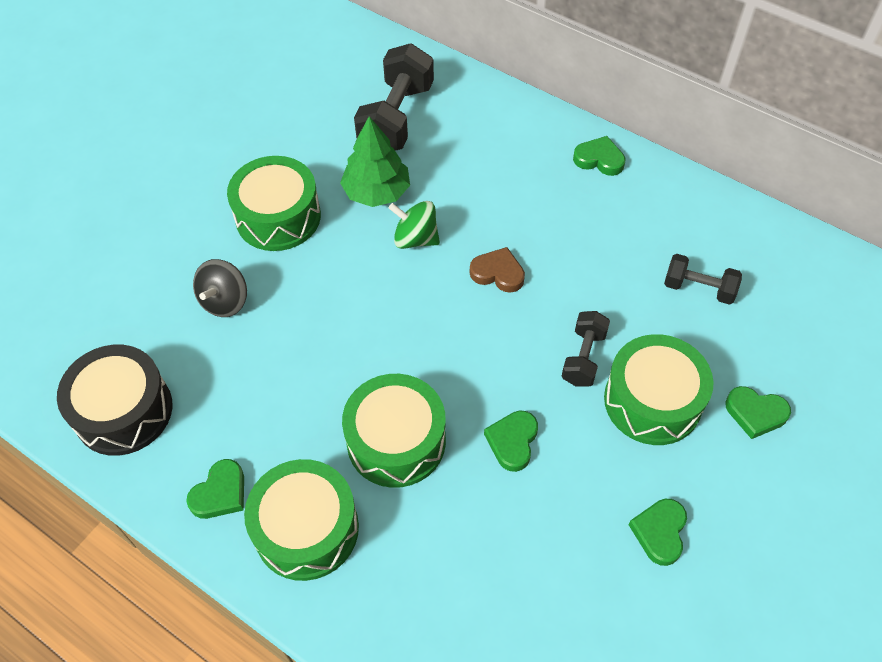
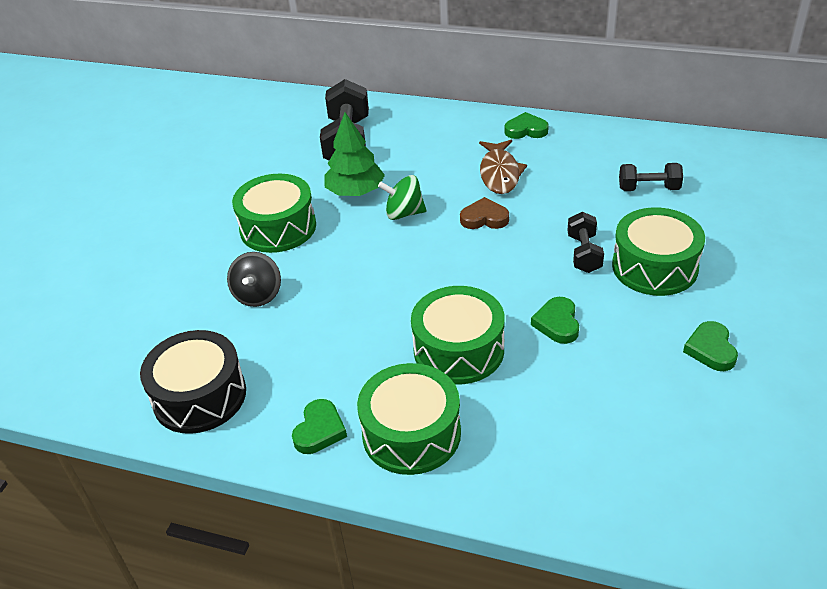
camera: 15 degrees left, 15 degrees down
(542, 214) = (499, 173): none -> brown fish
(755, 413) = (738, 253): green heart -> none

